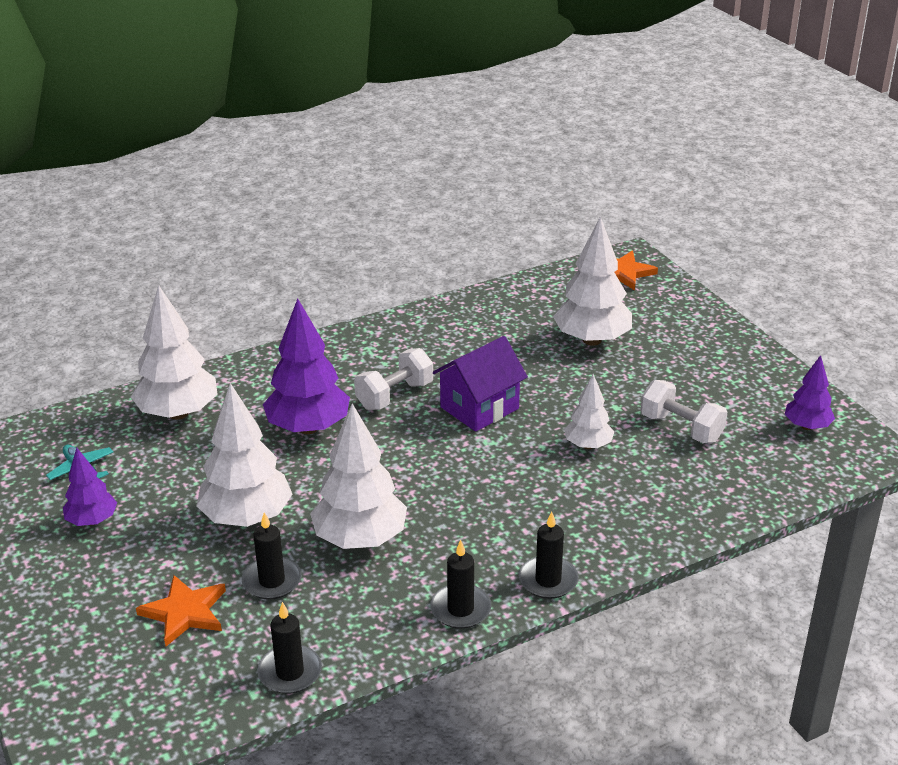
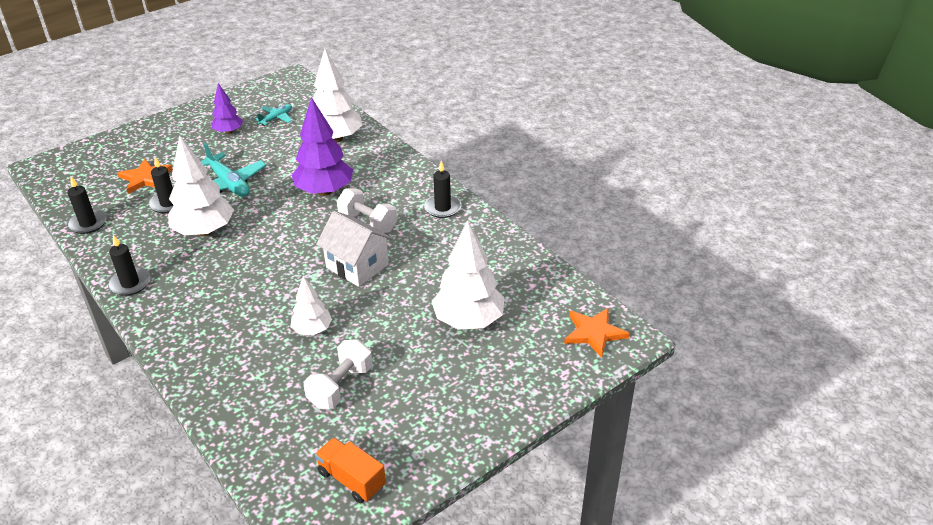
camera: 80 degrees right, 5 degrees up
(247, 517) = (229, 184): white tree -> turquoise plane
(479, 408) = (357, 266): purple house -> white house
(548, 580) = (153, 321): black candle -> black candle (442, 208)
(807, 426) = (352, 479): purple tree -> orange truck

